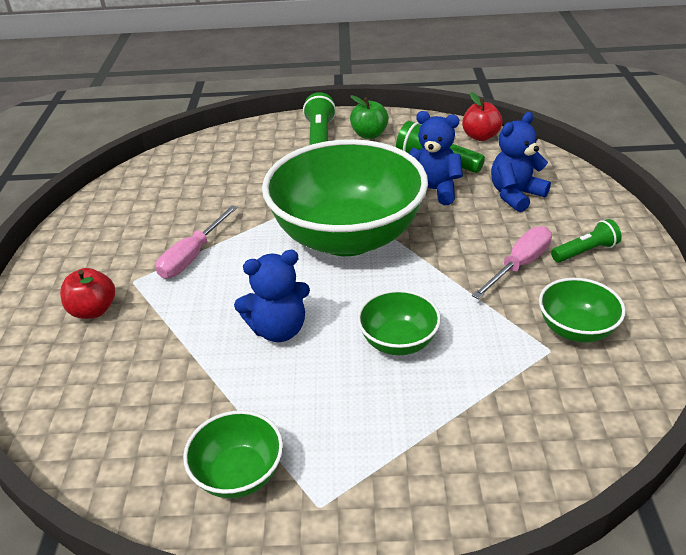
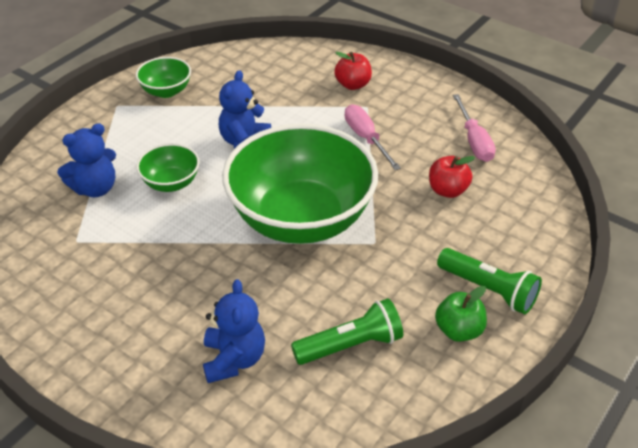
camera: 125 degrees right, 5 degrees up
(432, 190) = (306, 308): blue teddy bear -> blue teddy bear (95, 188)
(480, 136) = (362, 421): red apple -> red apple (447, 190)
(519, 265) = (155, 287): pink screwdriver -> pink screwdriver (474, 141)
(575, 329) = (71, 266): green bowl -> none
(585, 251) = (118, 339): green flashlight -> none

